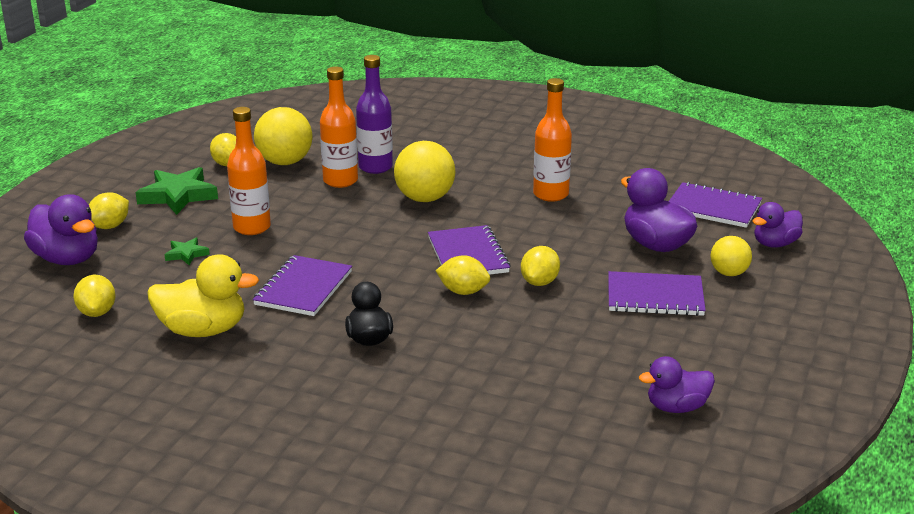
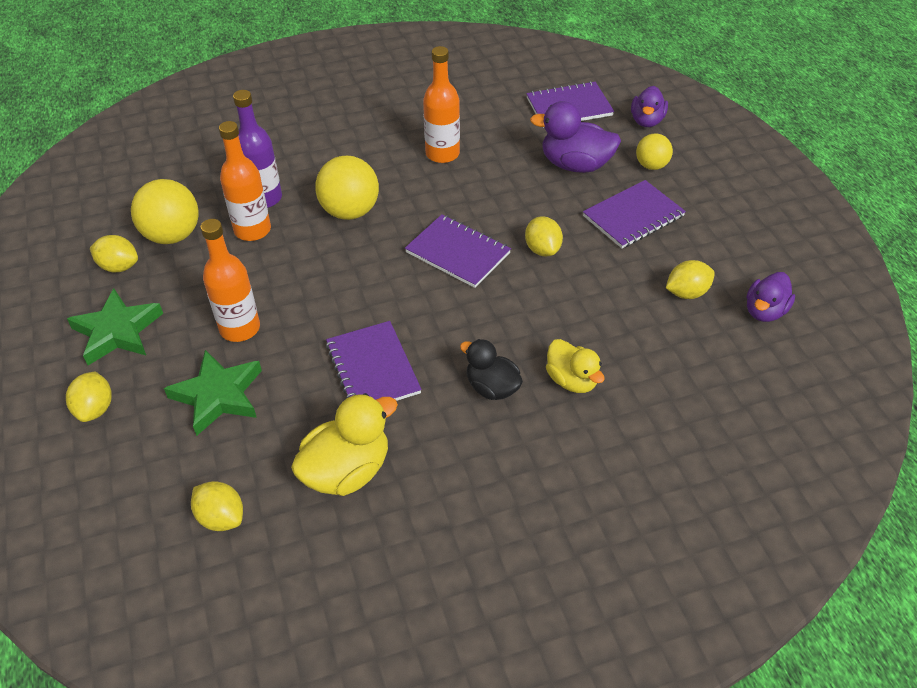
camera: 40 degrees left, 20 degrees up
(67, 259) = (103, 475): purple duck -> none
(186, 254) = (218, 395): green star -> green star, size x1.97
(435, 365) = (572, 380): none -> yellow duck
(463, 292) = (500, 293): yellow lemon -> yellow lemon (686, 293)

